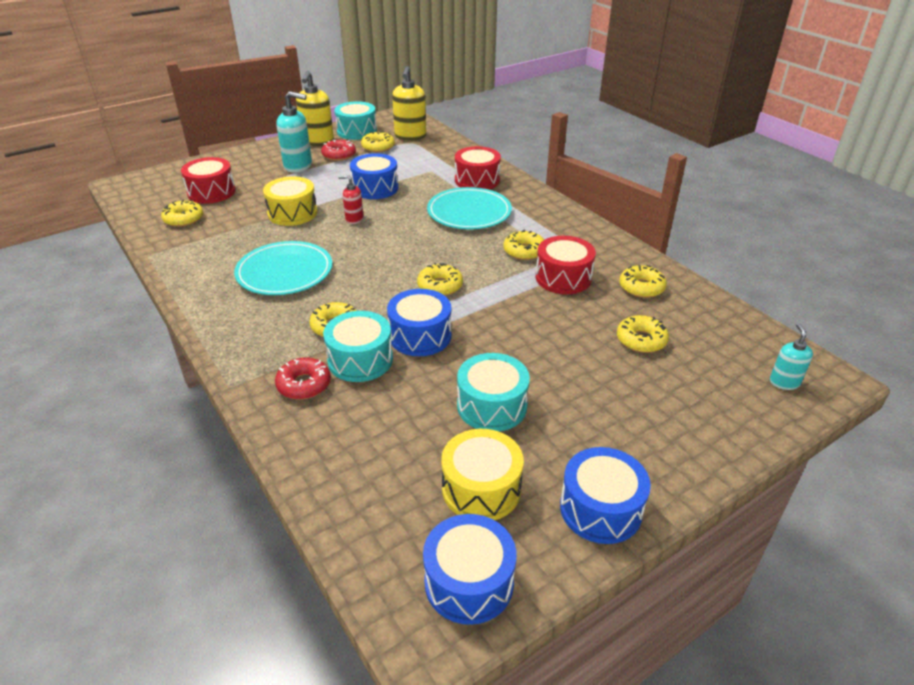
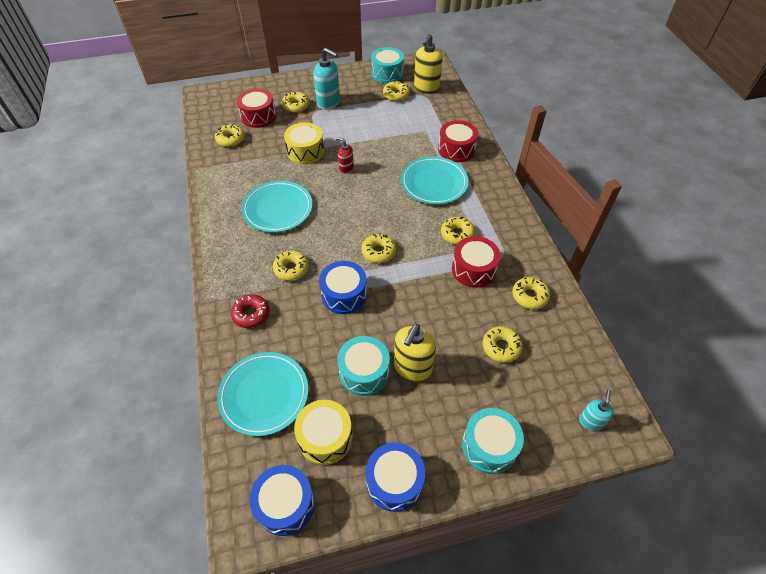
camera: 20 degrees right, 15 degrees up
(257, 175) = (296, 106): none -> yellow donut
(317, 142) = (353, 79): yellow soap dispenser -> yellow soap dispenser (412, 368)
(339, 155) = (363, 97): red donut -> none
(360, 360) = (295, 304): turquoise drum -> turquoise drum (489, 446)
(369, 466) = (264, 395): none -> turquoise plate
(375, 188) = (375, 139): blue drum -> none

